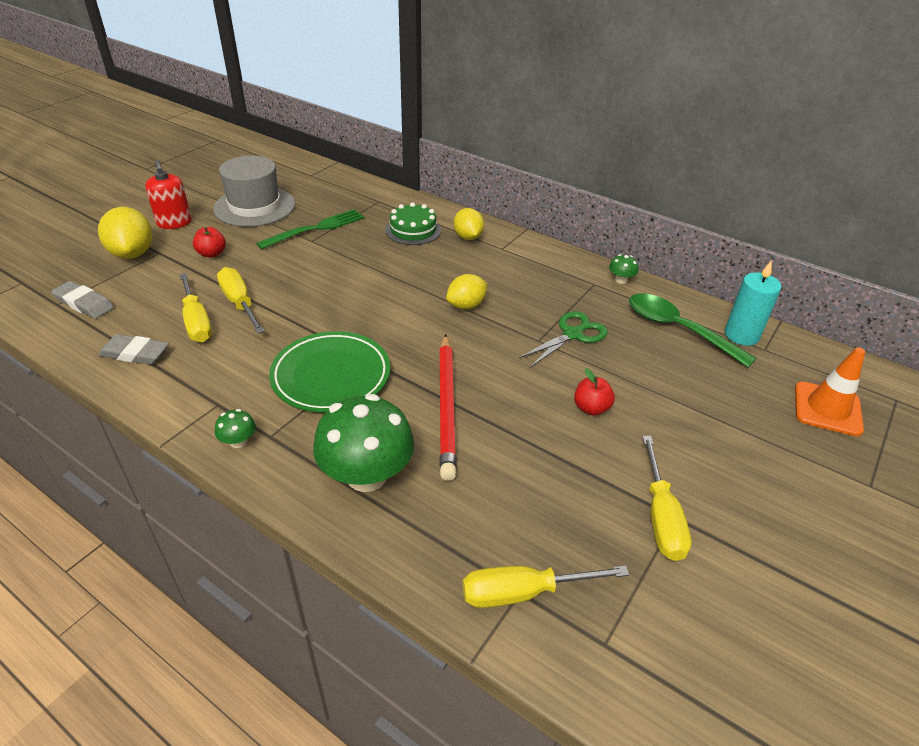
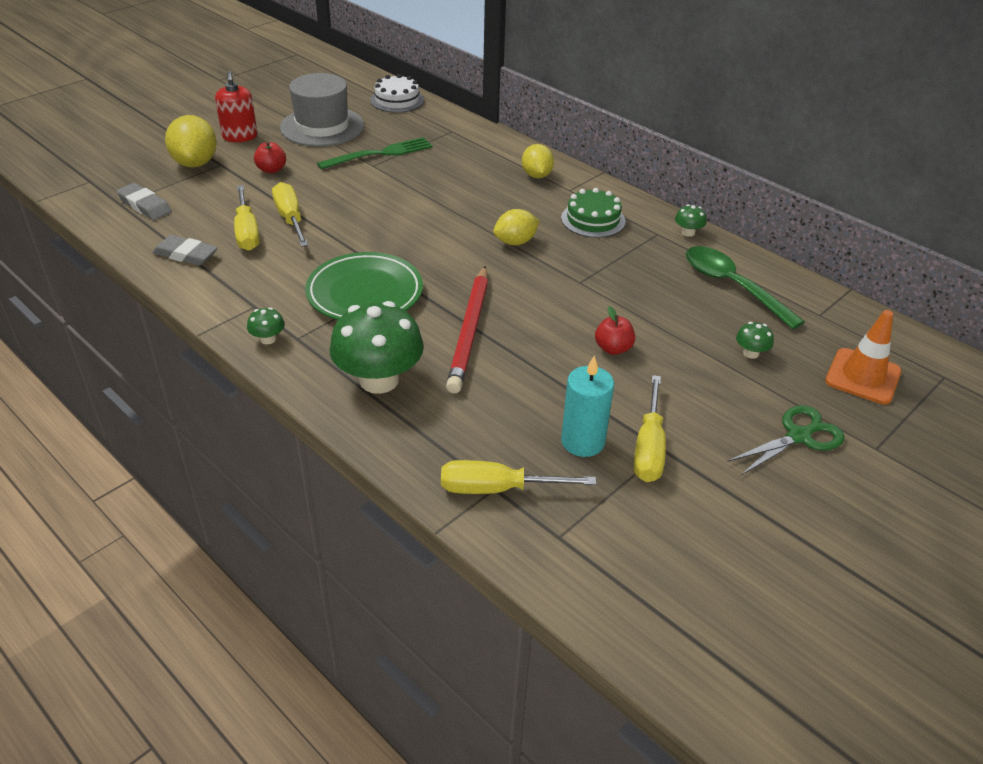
camera: 10 degrees right, 0 degrees up
(321, 176) = (397, 100): none -> white cake
(413, 230) = (480, 163): green cake -> green cake (593, 219)
(572, 334) = (617, 280): green scissors -> green scissors (798, 436)
(719, 397) = (751, 353): none -> green mushroom
(741, 335) = (799, 298): turquoise candle -> turquoise candle (582, 441)

